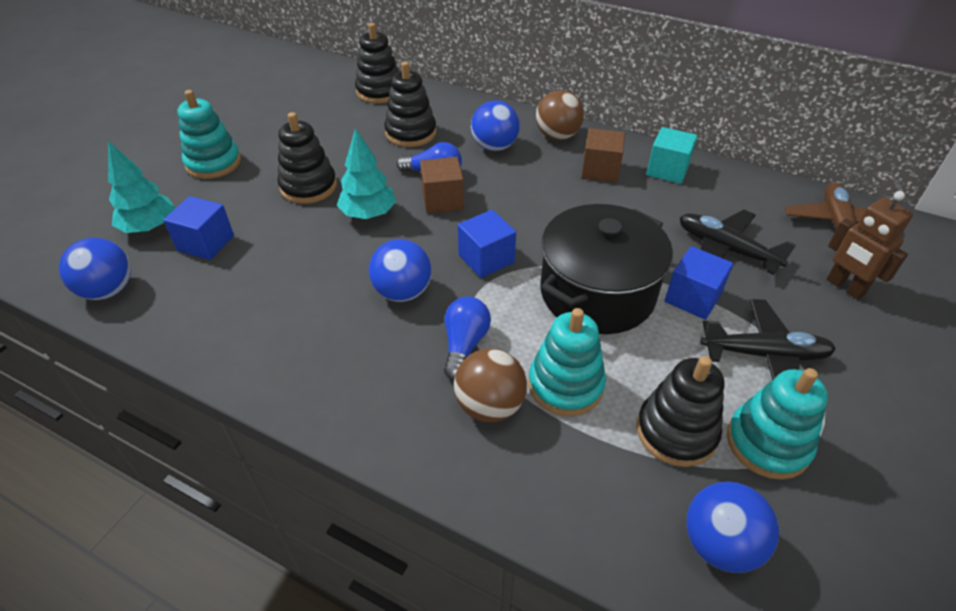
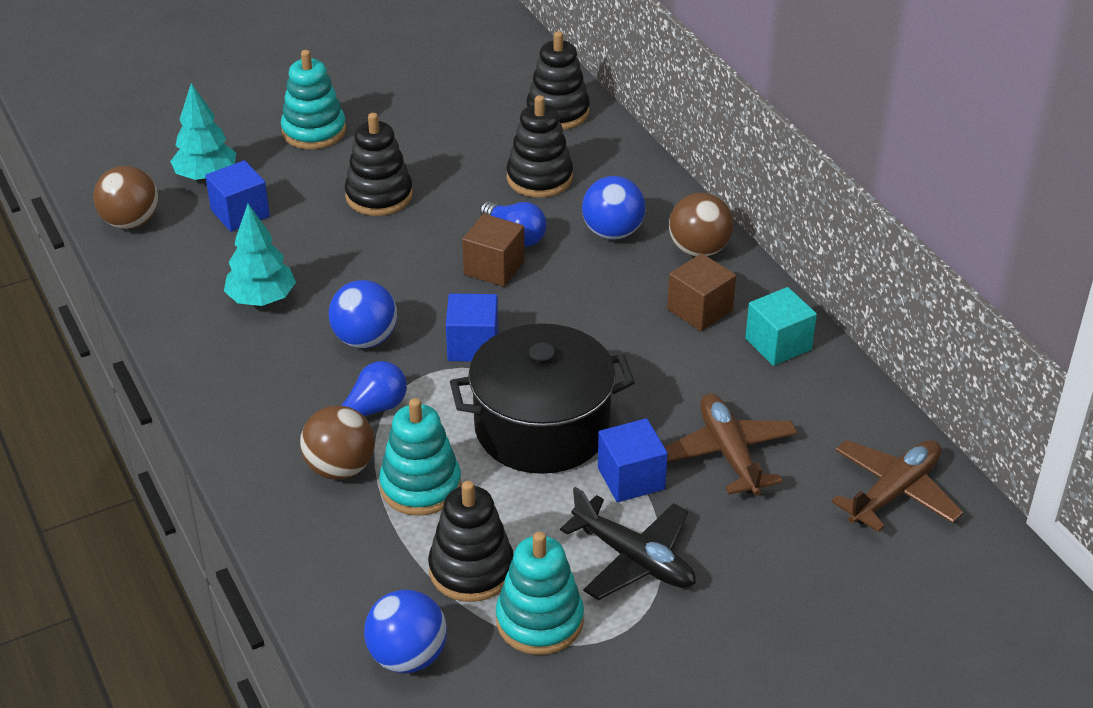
camera: 35 degrees right, 5 degrees down
(108, 290) = (131, 222): blue ball -> brown ball
(368, 214) = (408, 250): turquoise tree -> turquoise tree (261, 299)
(726, 249) = (729, 453): black plane -> brown plane
(845, 287) = (808, 550): brown robot -> none

